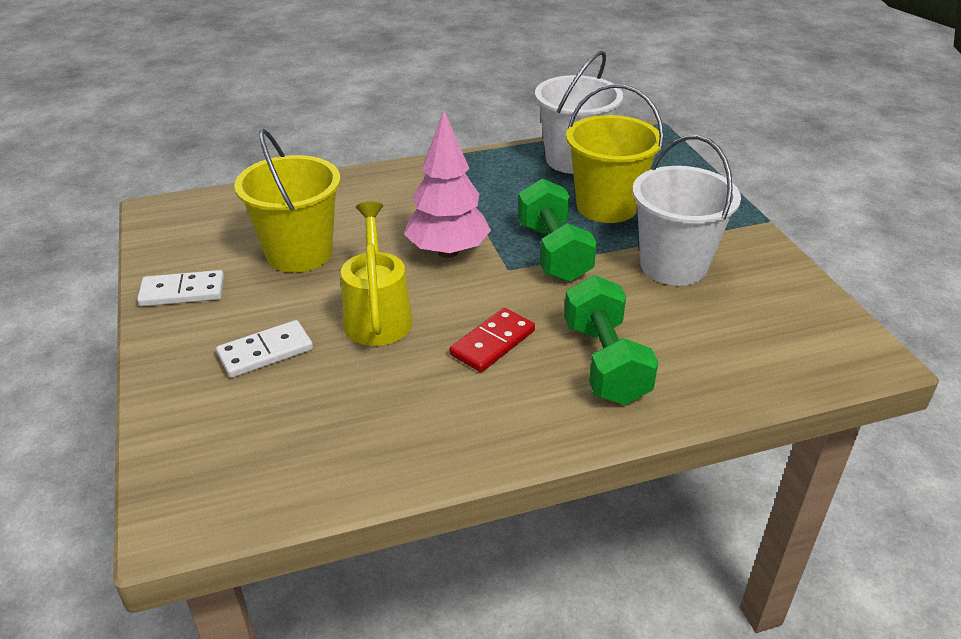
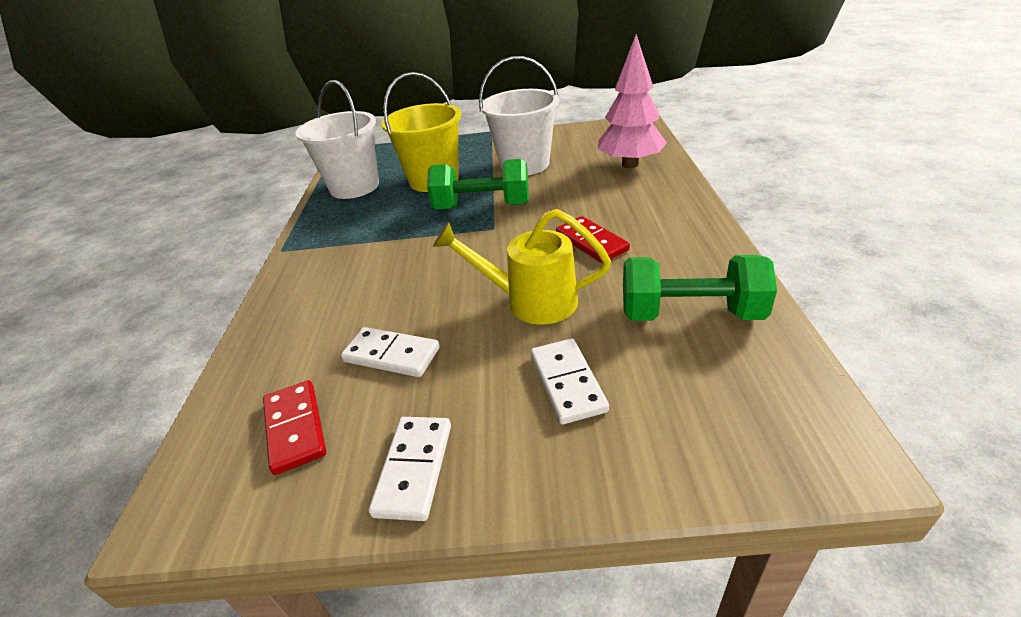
camera: 70 degrees left, 0 degrees up
(223, 232) = (295, 428): none -> red domino
(299, 253) = (391, 355): yellow bucket -> white domino
(448, 252) = (450, 256): pink tree -> pink tree (630, 164)
(605, 363) = (627, 199): green dumbbell -> green dumbbell (690, 314)

